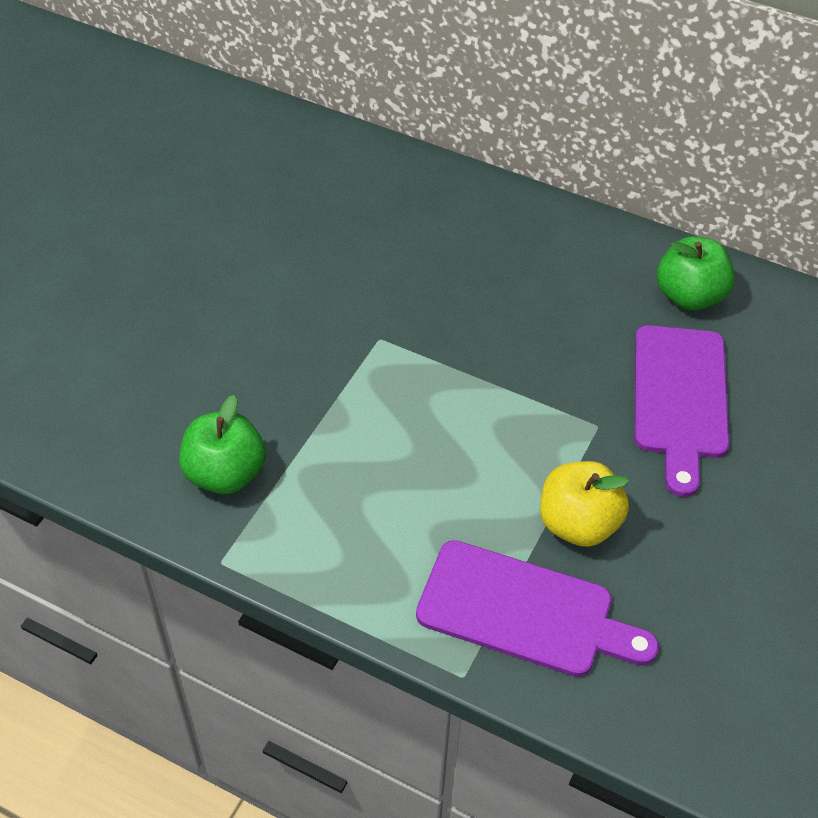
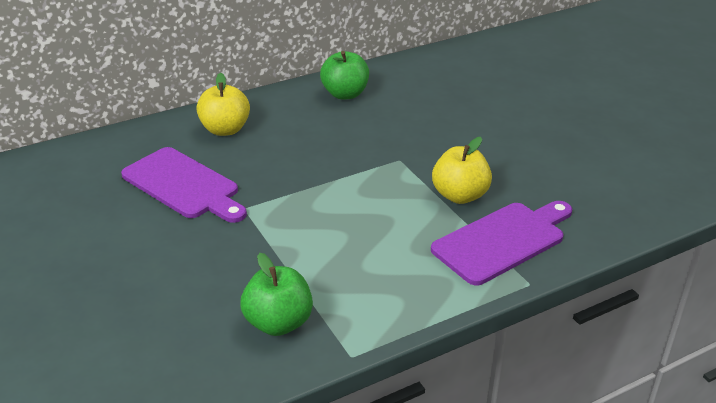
camera: 55 degrees left, 15 degrees down
(504, 236) = (225, 130): none -> yellow apple
(680, 399) = (409, 127): purple cutting board -> purple cutting board (184, 185)

